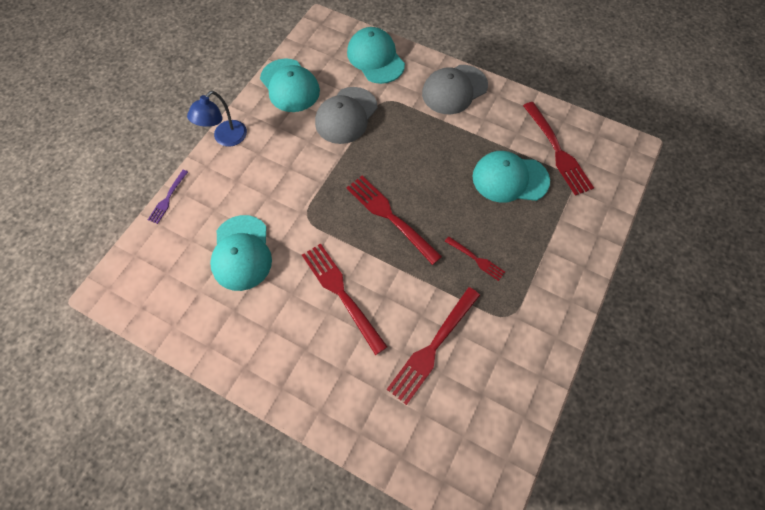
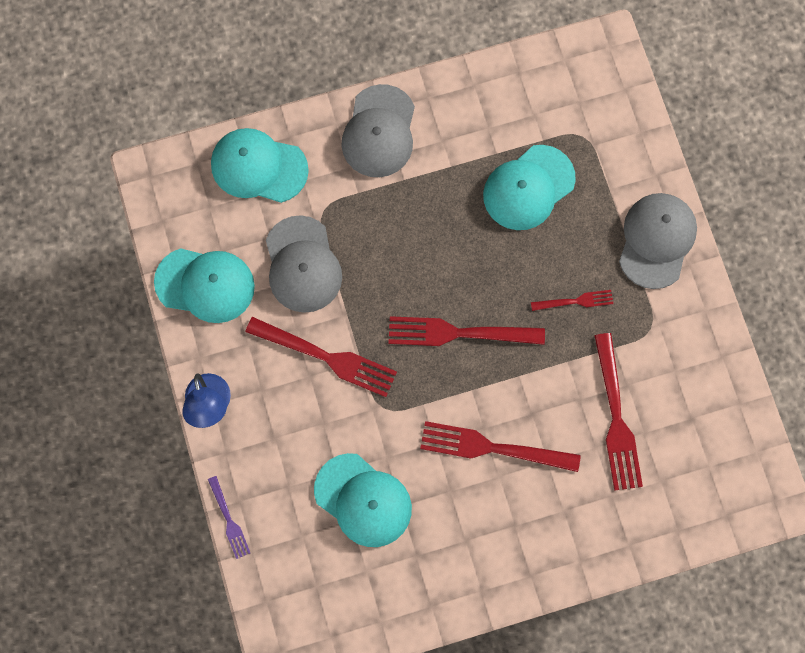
camera: 45 degrees left, 10 degrees up
(557, 151) = (544, 114): red fork -> red fork (327, 357)
(562, 270) = (657, 240): none -> grey cap

